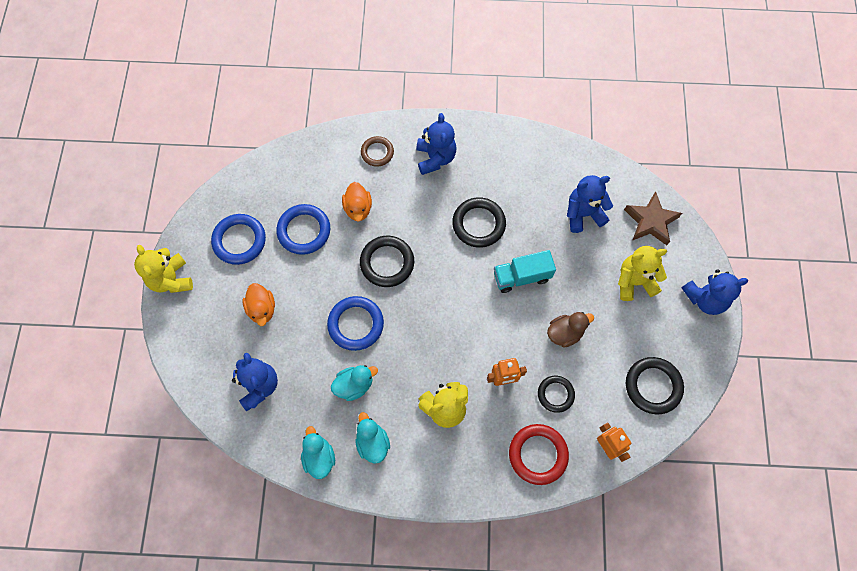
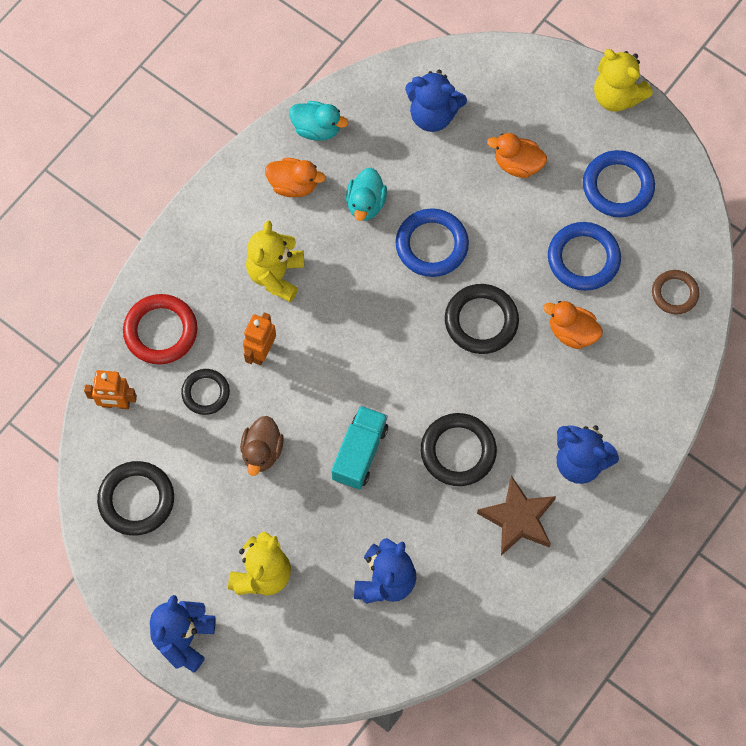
camera: 125 degrees right, 0 degrees up
(171, 279) = (617, 96): yellow teddy bear -> yellow teddy bear turned 150 degrees counterclockwise
(372, 442) = (293, 185): turquoise duck -> orange duck
(377, 152) = (633, 400): brown ring -> brown ring (674, 293)
(651, 221) = (319, 653): brown star -> brown star (518, 519)

